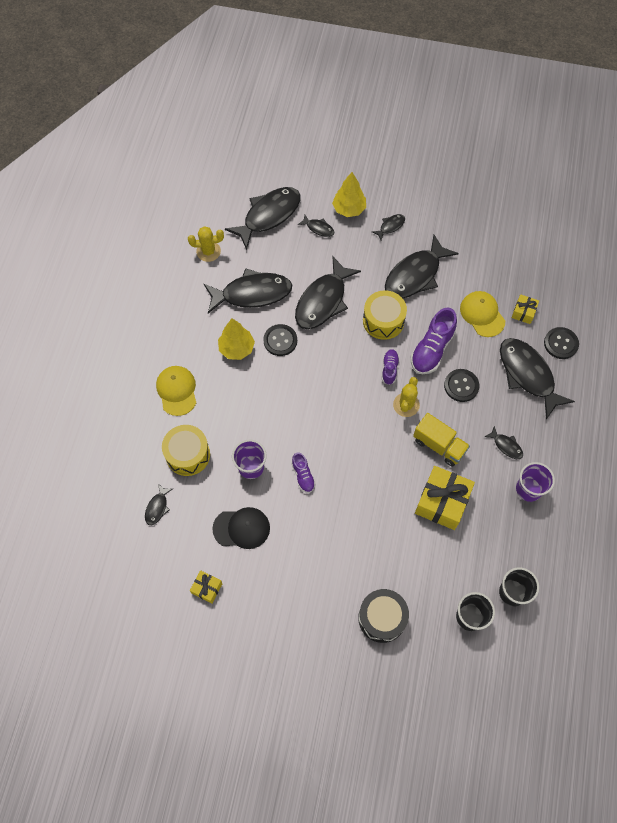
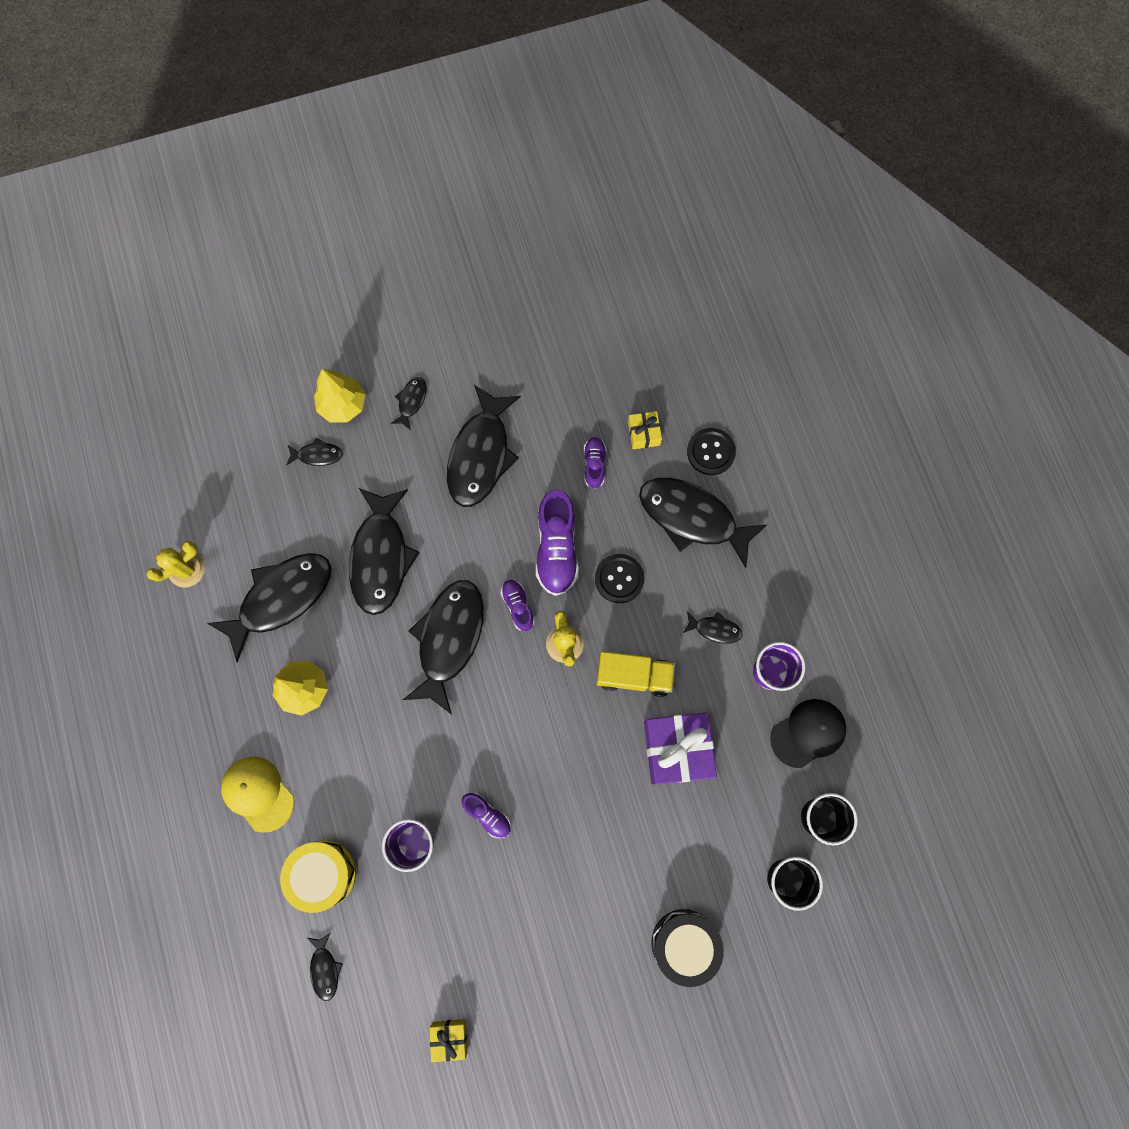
camera: 30 degrees left, 10 degrees up
(241, 528) = (449, 931): black cap -> black cap (808, 733)
(268, 215) = (239, 472): black fish -> black fish (449, 639)
(280, 340) = (355, 645): black button -> none
(383, 321) = (474, 543): yellow drum -> none
(442, 502) = (677, 749): yellow gift -> purple gift
(482, 314) = (594, 465): yellow cap -> purple shoe

